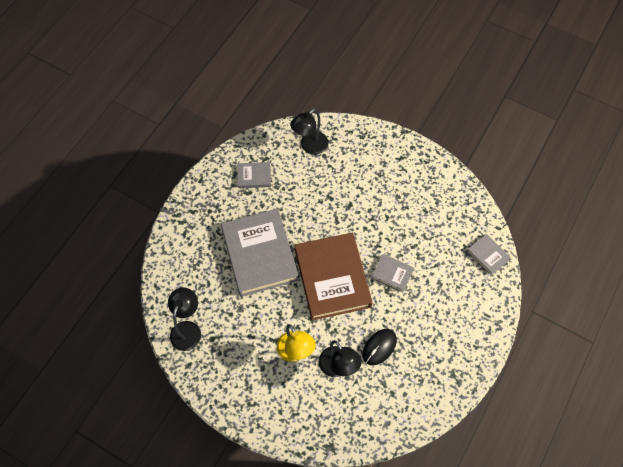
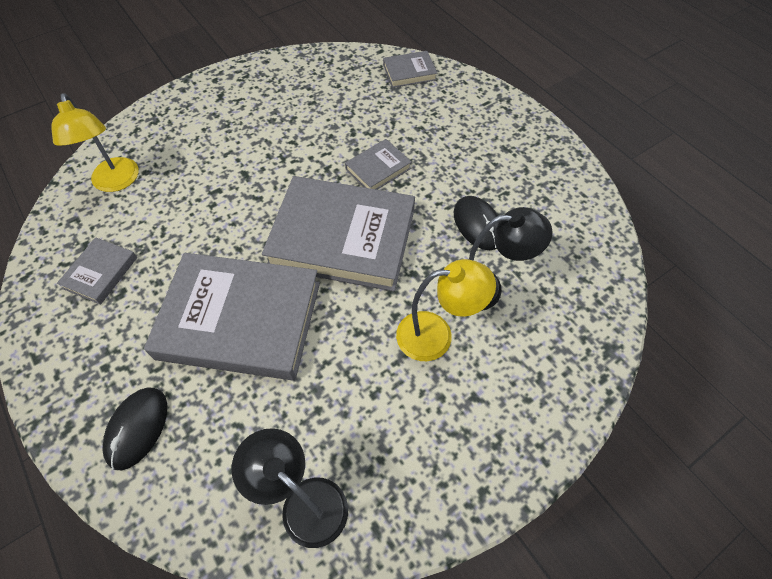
camera: 65 degrees left, 5 degrees down
(189, 243) = (137, 428): none -> black mouse
(310, 147) = (116, 182): black lamp -> yellow lamp
(332, 278) = (342, 238): brown book -> grey book

